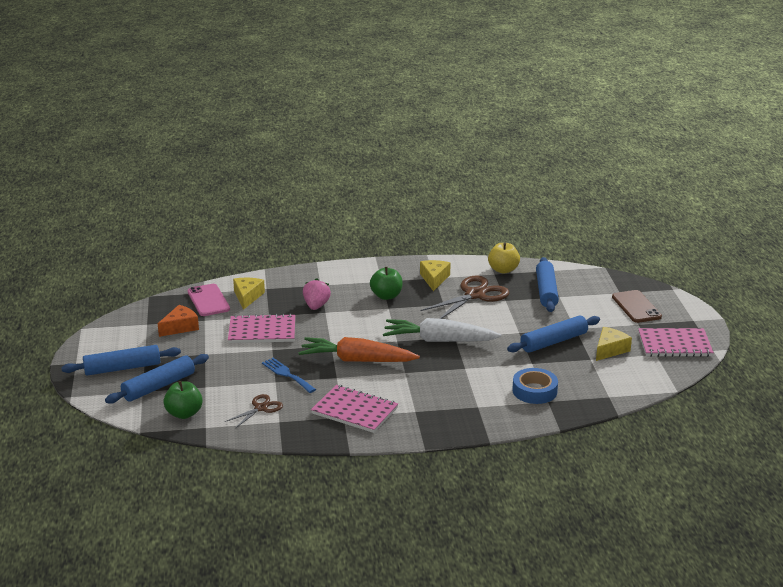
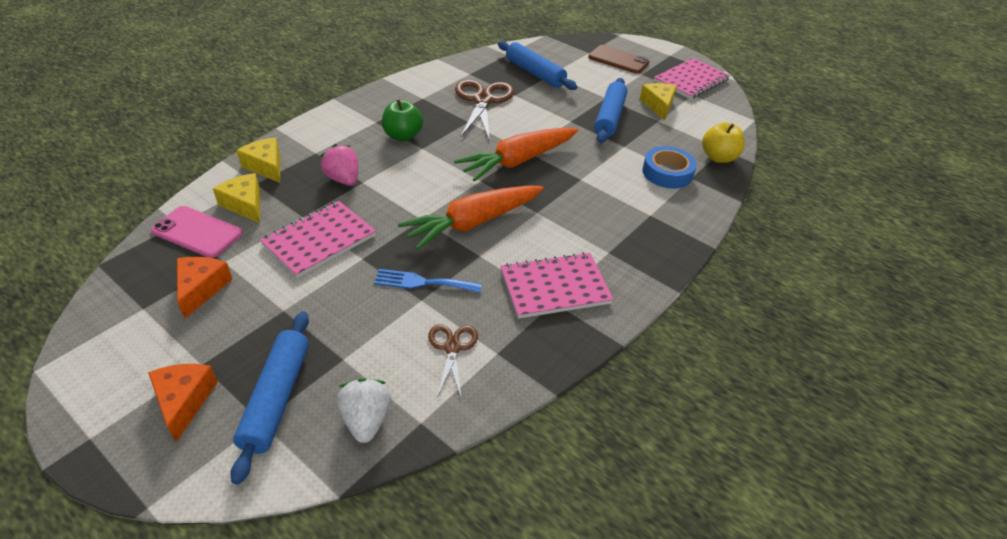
camera: 45 degrees left, 15 degrees up
(122, 368) = (184, 401): blue rolling pin -> orange cheese
(184, 414) = (366, 420): green apple -> white strawberry
(434, 279) = (424, 99): yellow cheese -> yellow cheese (266, 166)
(439, 340) = (518, 161): white carrot -> orange carrot
(503, 270) = (472, 67): yellow apple -> yellow apple (718, 157)

